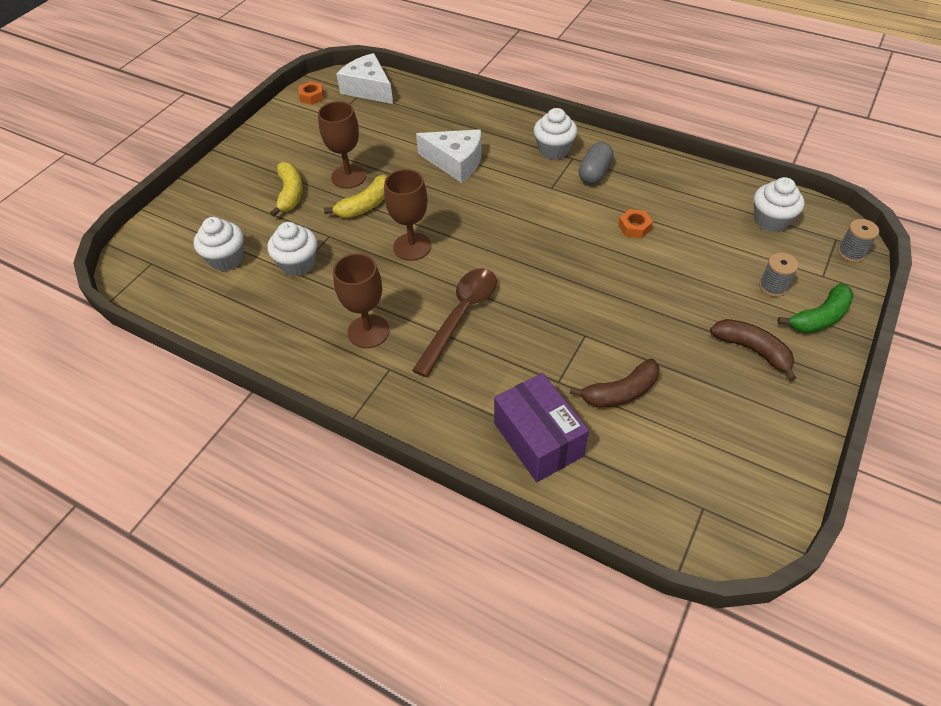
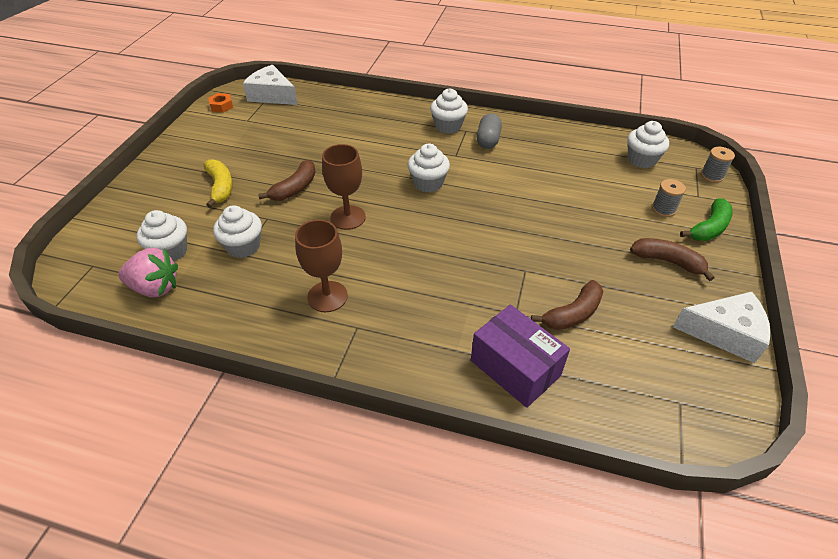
camera: 15 degrees left, 5 degrees down
(205, 295) = (155, 288): none -> pink strawberry
(348, 177) = (273, 167): brown goblet -> none
(365, 205) = (295, 188): yellow banana -> brown banana
(455, 162) = (366, 144): white cheese -> white cheese (725, 333)
(460, 316) = (410, 270): brown spoon -> none
(510, 218) = (428, 183): none -> white cupcake
(634, 227) = (535, 178): orange nut -> none

